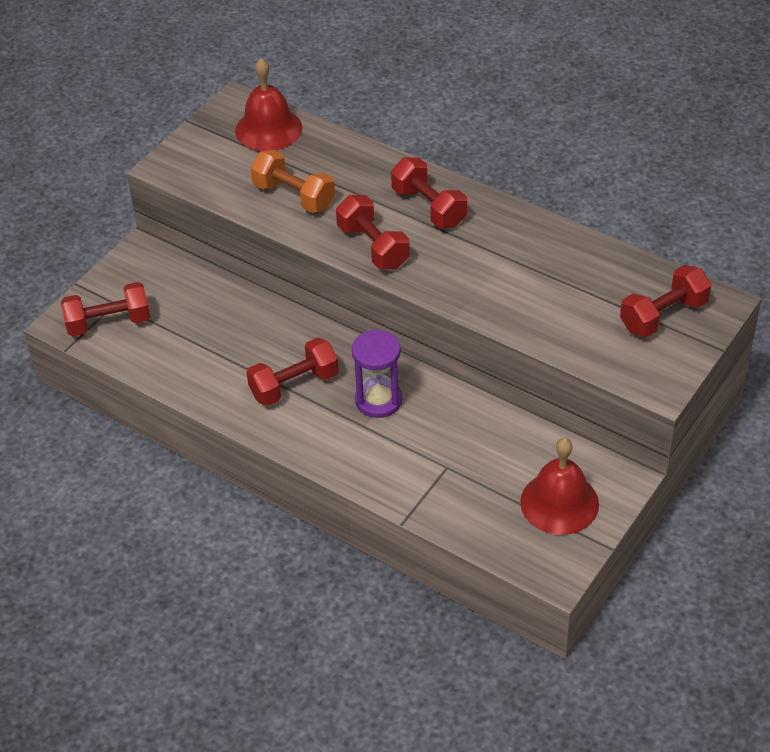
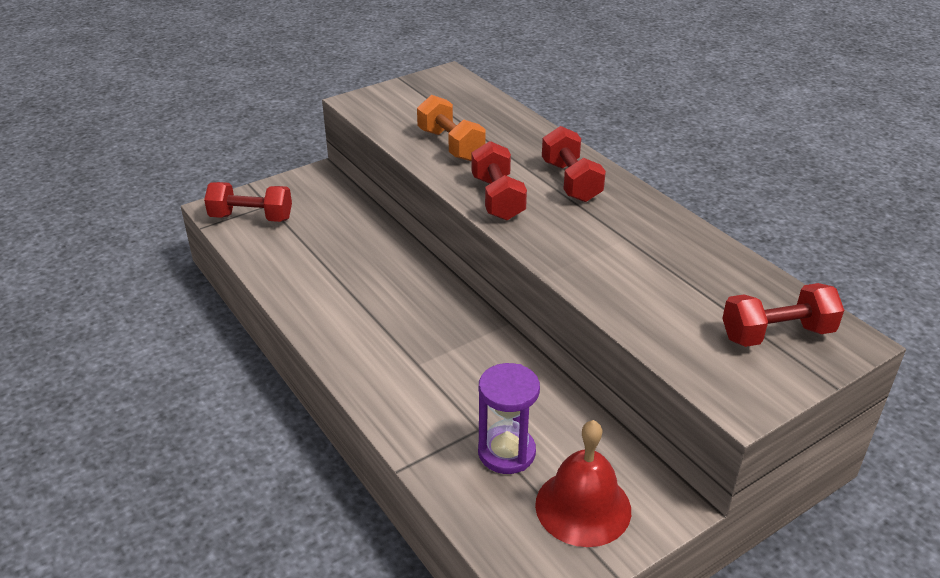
camera: 20 degrees right, 10 degrees down
(268, 129) = (462, 96): red bell -> none
(294, 385) = (375, 310): red dumbbell -> none
(378, 400) = (446, 346): purple hourglass -> purple hourglass (506, 452)

